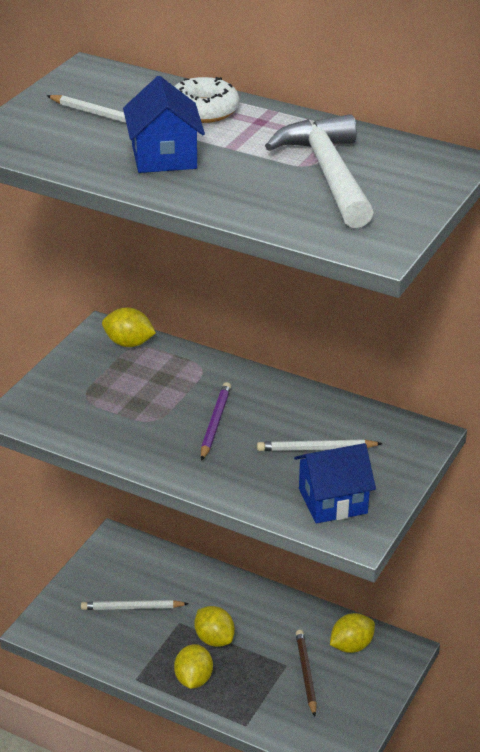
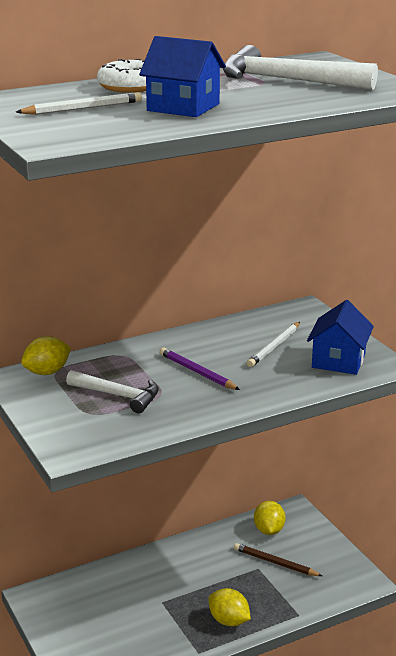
camera: 55 degrees left, 10 degrees down
(127, 398) = (118, 396): none -> white hammer
(132, 608) = (119, 620): white pencil -> none
(214, 639) = (198, 591): yellow lemon -> none

